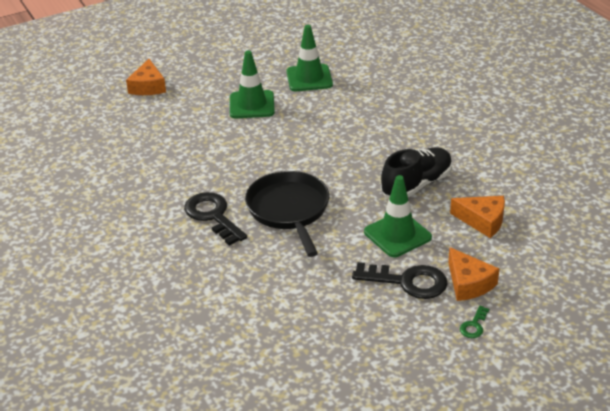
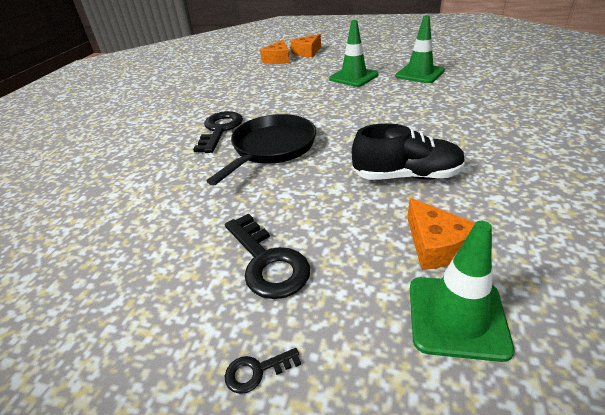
camera: 45 degrees right, 0 degrees up
(397, 235) = (325, 210): green traffic cone -> green traffic cone (456, 317)
(468, 283) = (325, 308): orange cheese -> orange cheese (278, 59)
(474, 325) = (256, 371): green key -> black key

